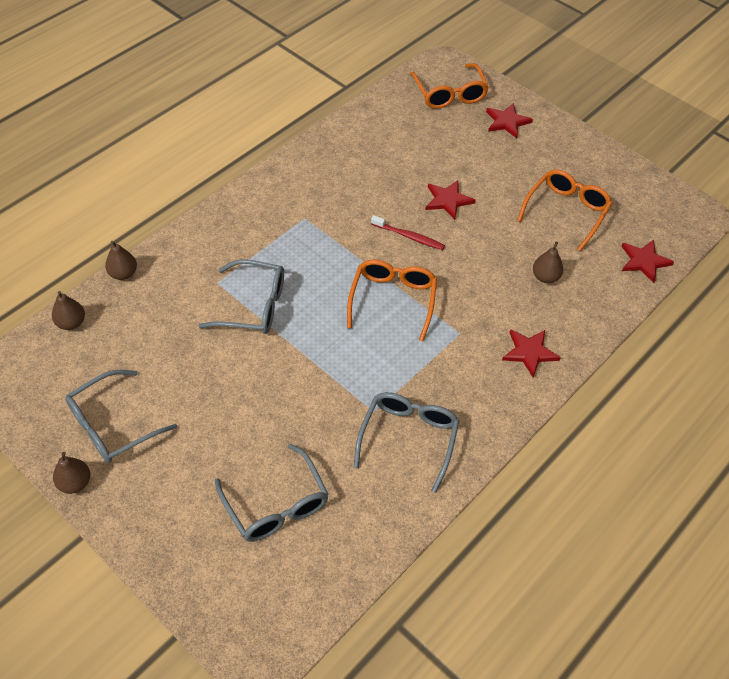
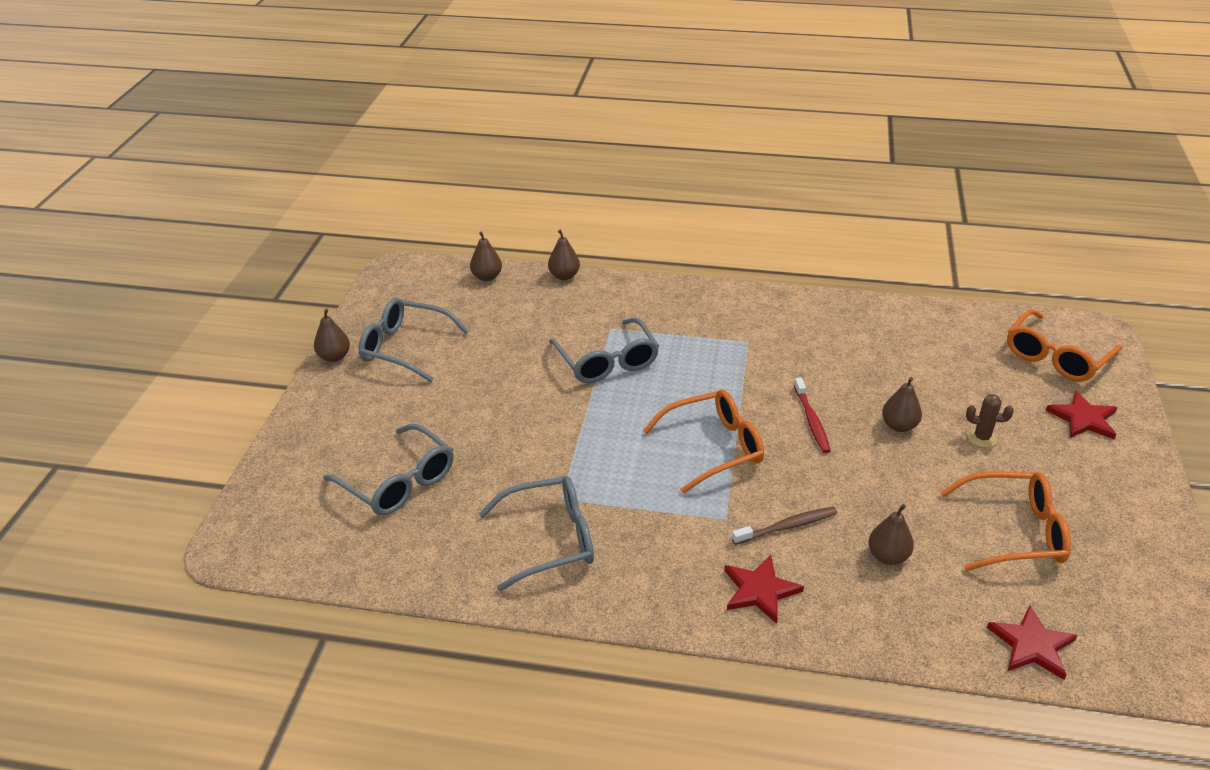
camera: 60 degrees right, 15 degrees down
(276, 504) = (398, 482): grey glasses -> grey glasses turned 75 degrees counterclockwise
(448, 200) = (899, 426): red star -> brown pear
(487, 172) = (982, 437): none -> brown cactus
(489, 307) = (786, 527): none -> brown toothbrush

